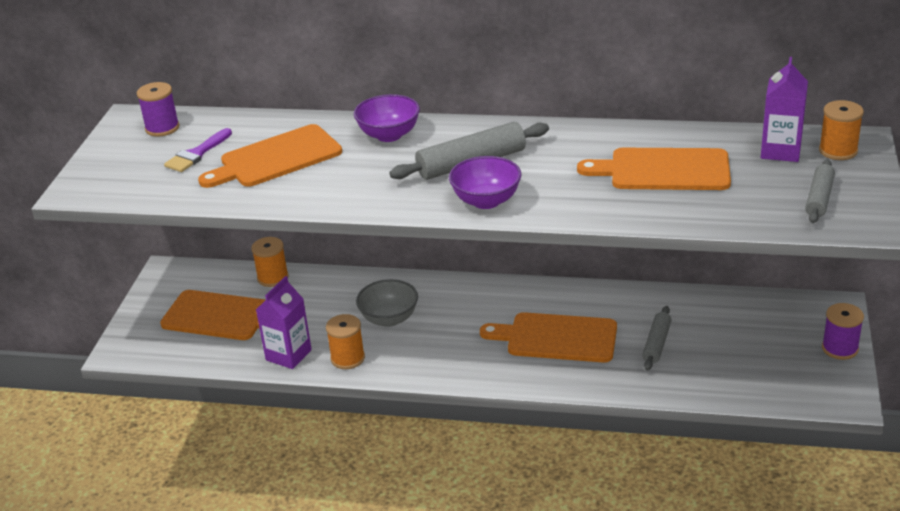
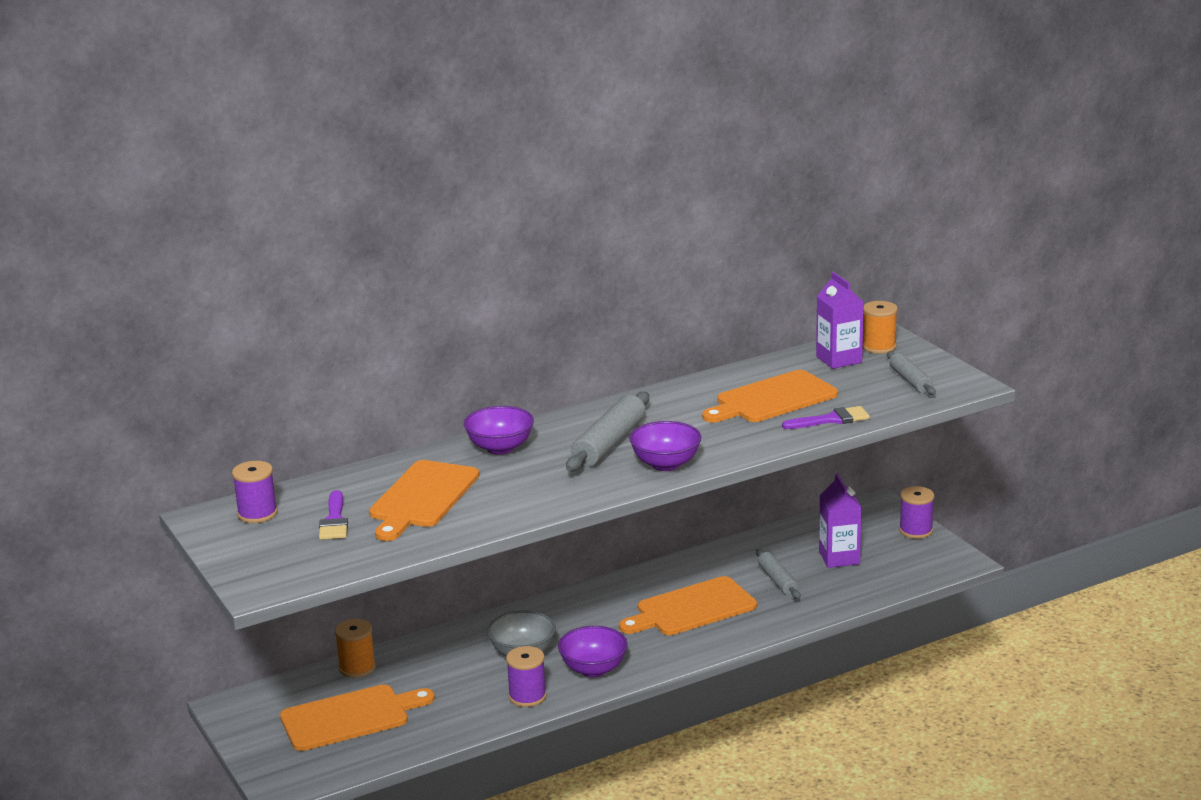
camera: 40 degrees left, 10 degrees down
(288, 355) = (466, 717): purple carton -> purple carton (839, 558)
(347, 358) = (527, 696): orange spool -> purple spool
(420, 358) = (593, 669): none -> purple bowl
(686, 212) = (831, 420): none -> purple brush

